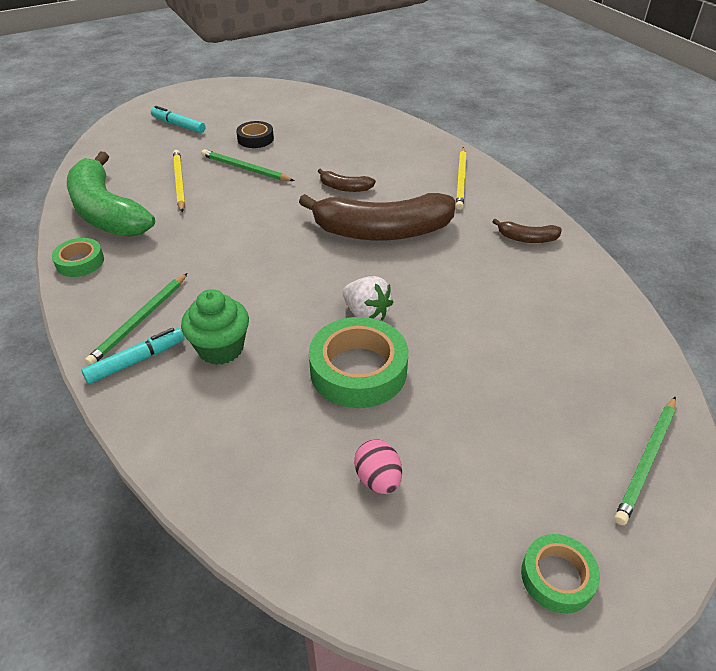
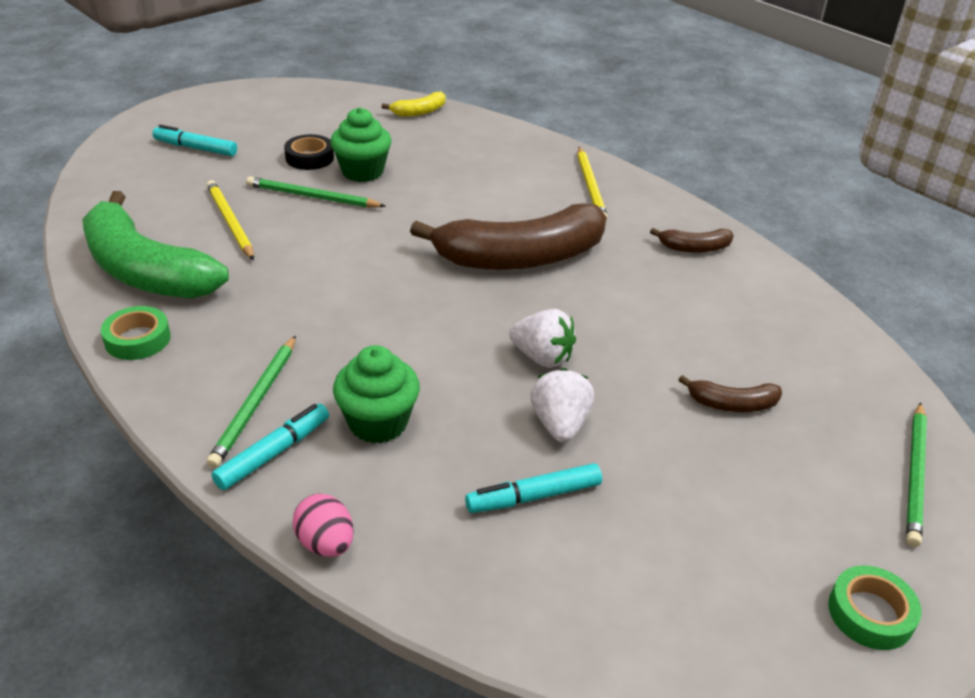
camera: 15 degrees left, 5 degrees down
(289, 153) = (362, 172): none -> green cupcake
(314, 426) = (533, 496): none -> turquoise marker
(345, 188) = (452, 209): brown banana -> brown banana (732, 404)
(351, 110) = (419, 112): none -> yellow banana
(358, 370) = (560, 424): green tape -> white strawberry
(378, 479) = (634, 544): pink egg -> pink egg (326, 543)

